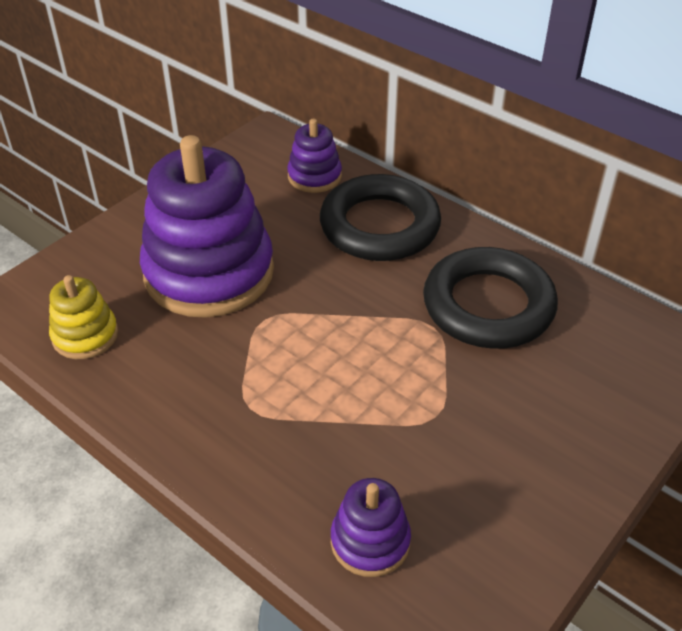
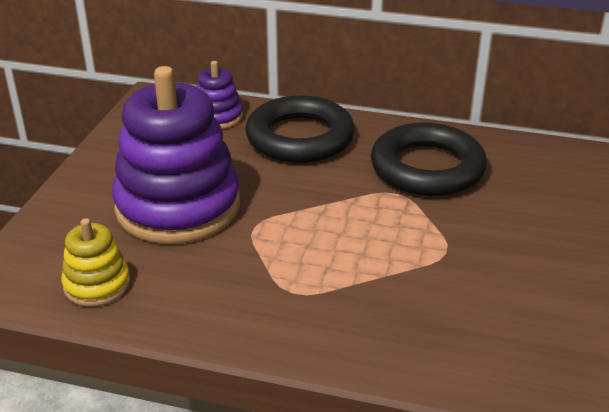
camera: 25 degrees left, 10 degrees down
(370, 541) = (465, 351): purple stacking toy -> none

